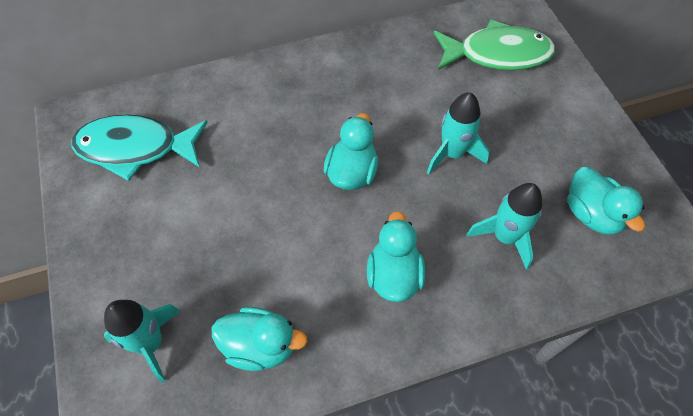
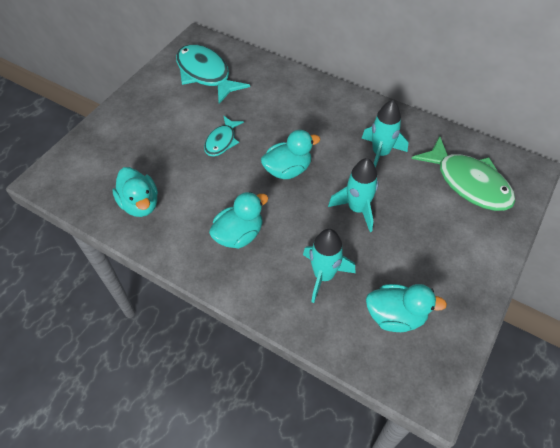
camera: 50 degrees right, 5 degrees down
(151, 343) = (104, 160): turquoise rocket -> turquoise rocket (380, 153)
(252, 202) = (222, 141): none -> turquoise fish
(592, 214) = (395, 316): turquoise duck -> turquoise duck turned 105 degrees counterclockwise

